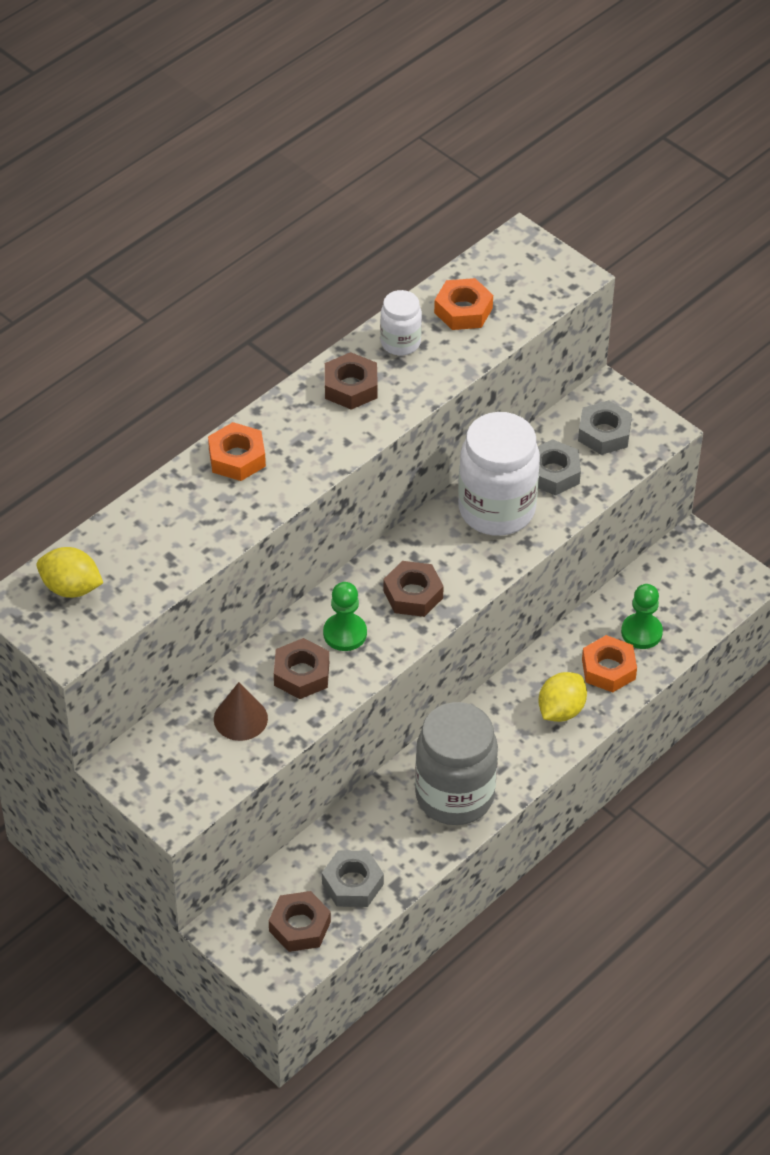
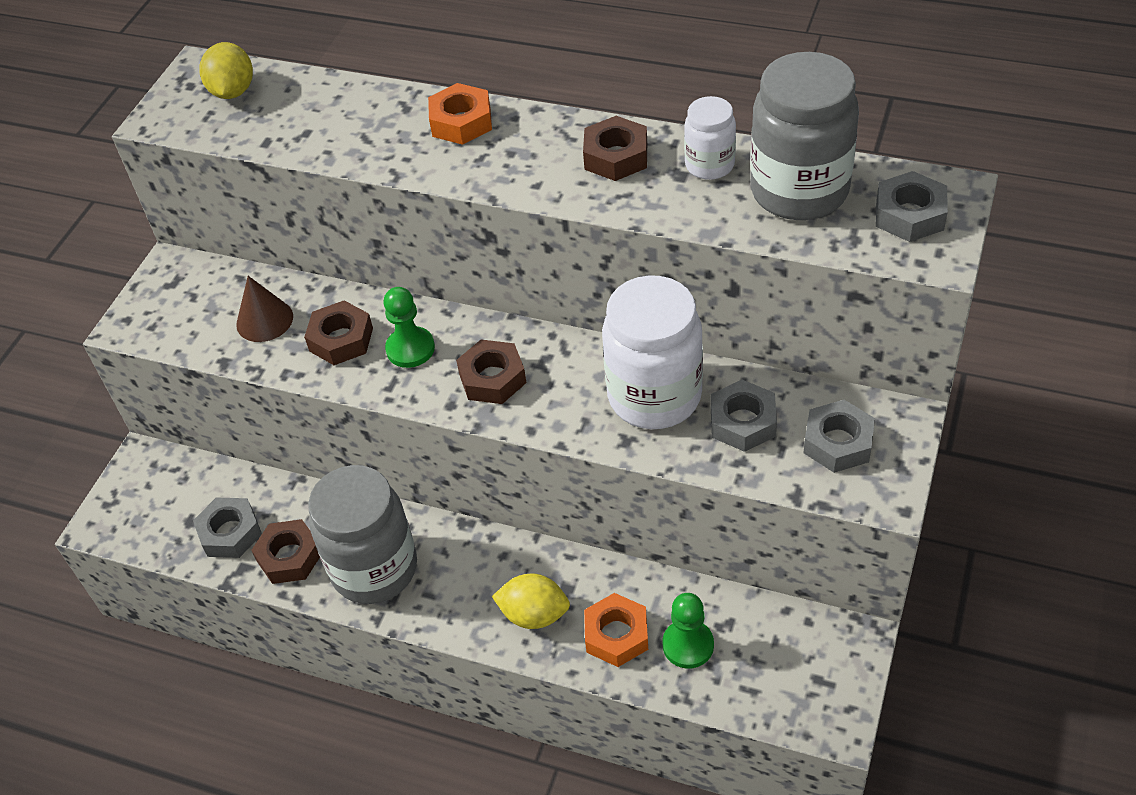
camera: 70 degrees right, 0 degrees up
(299, 926) = (165, 514): brown nut -> brown nut (289, 557)
(463, 310) = (799, 191): orange nut -> grey jar
(527, 270) = (909, 215): none -> grey nut

